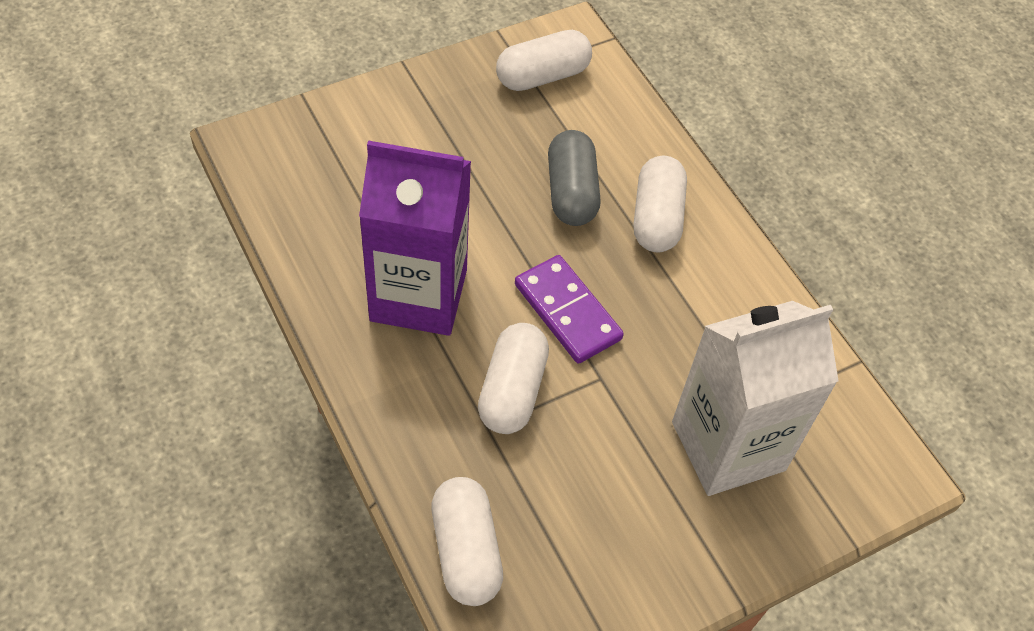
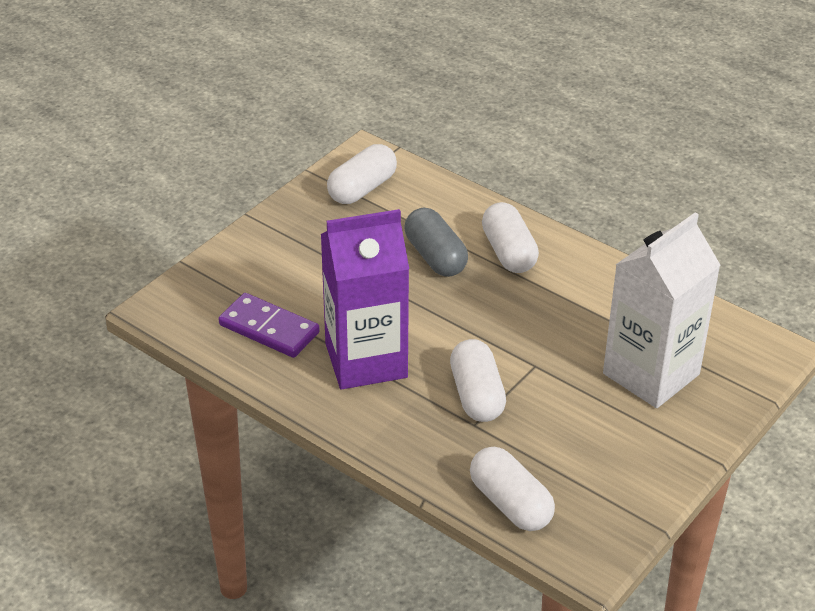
camera: 20 degrees left, 15 degrees down
(567, 312) = (483, 333): purple domino -> purple domino (269, 329)

